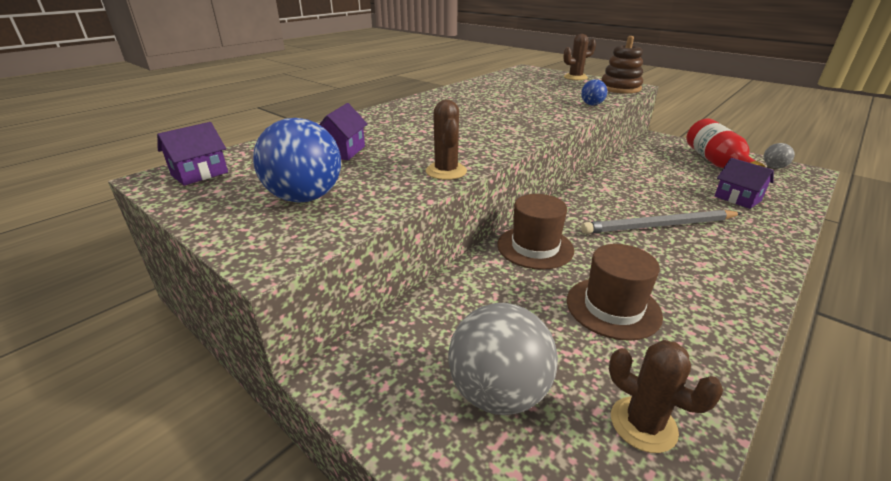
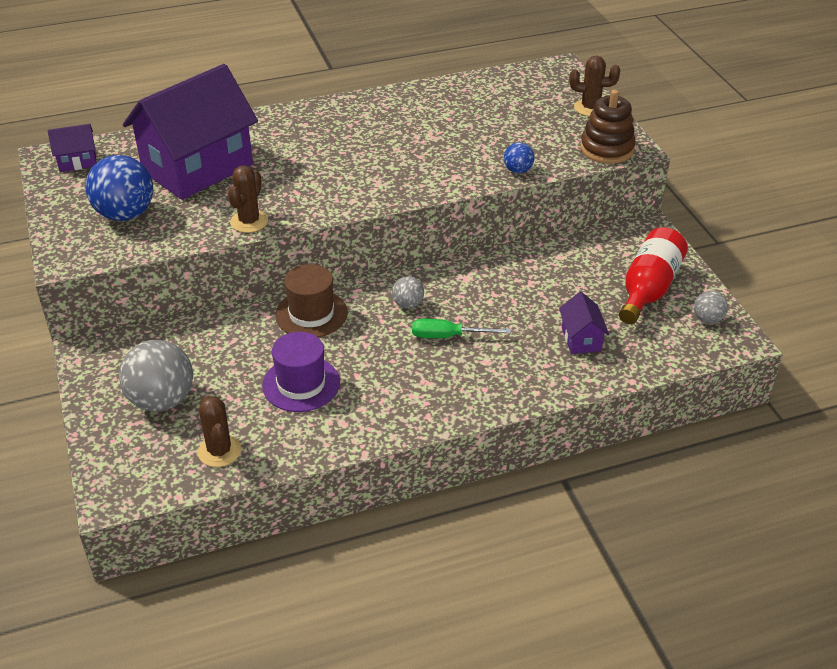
camera: 30 degrees right, 10 degrees up
(343, 151) = (198, 168): purple house -> purple house, size x2.39
(596, 216) = (408, 304): none -> grey ball
(613, 307) = (301, 384): brown hat -> purple hat
(659, 226) = (448, 336): grey pencil -> green screwdriver

